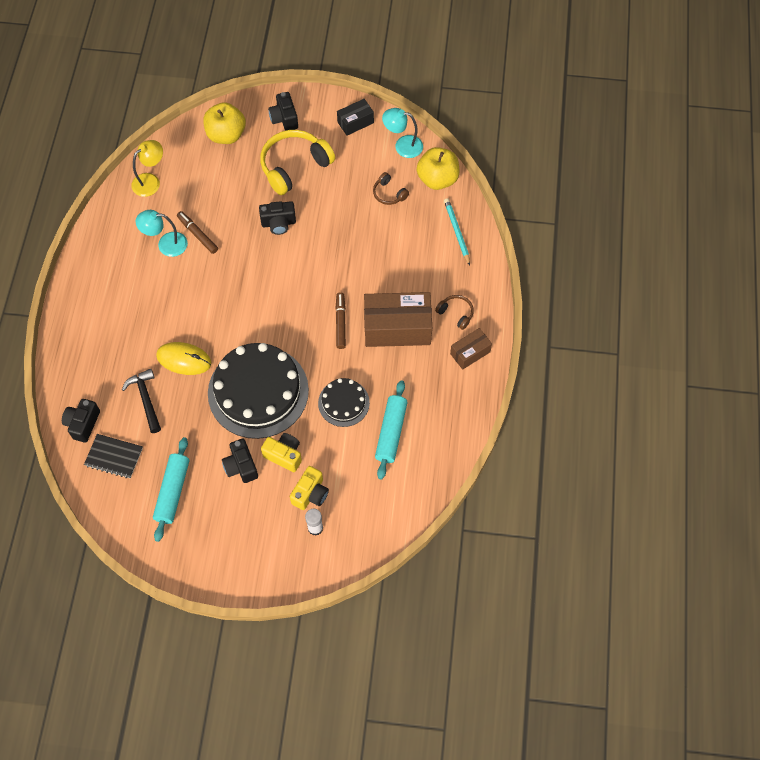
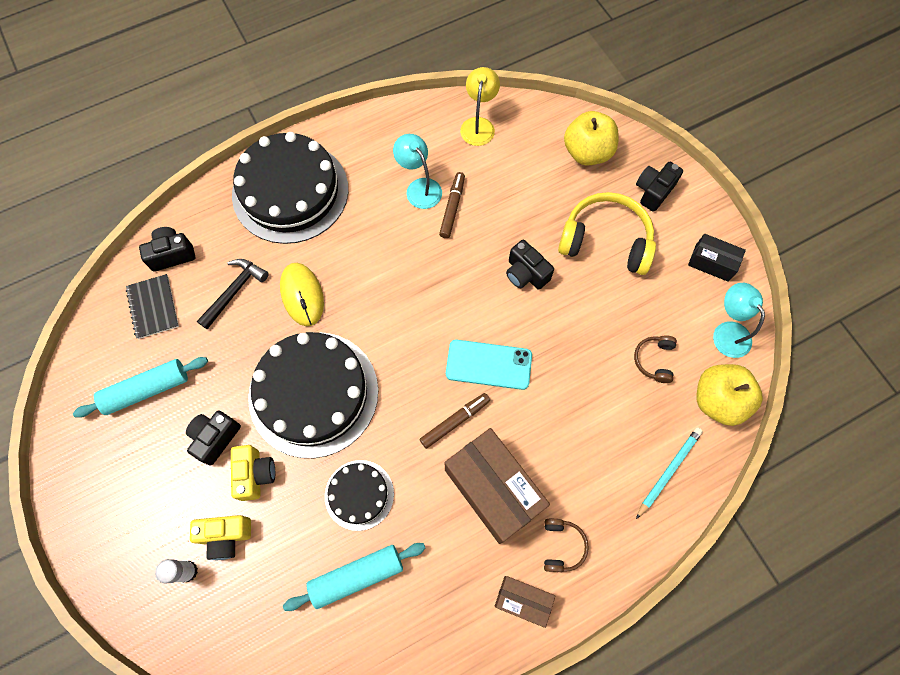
camera: 55 degrees right, 5 degrees up
(99, 323) = (290, 191): none -> black cake
(150, 181) = (478, 125): yellow lamp -> yellow lamp turned 90 degrees counterclockwise
(320, 282) = (488, 364): none -> turquoise phone

